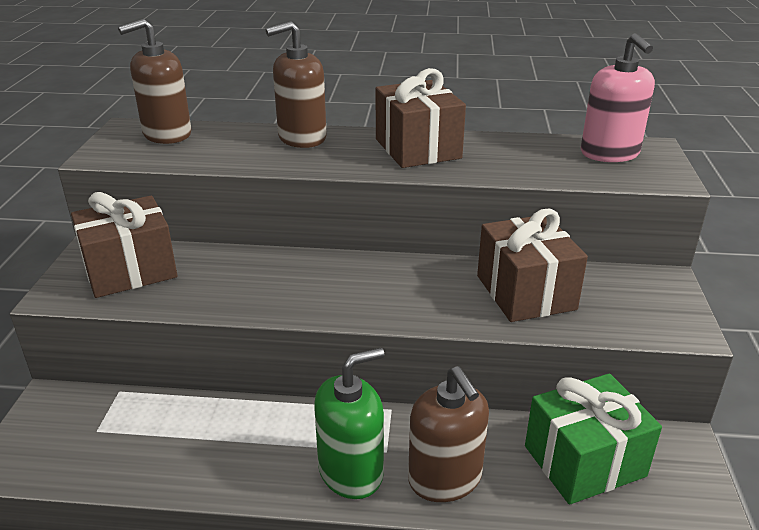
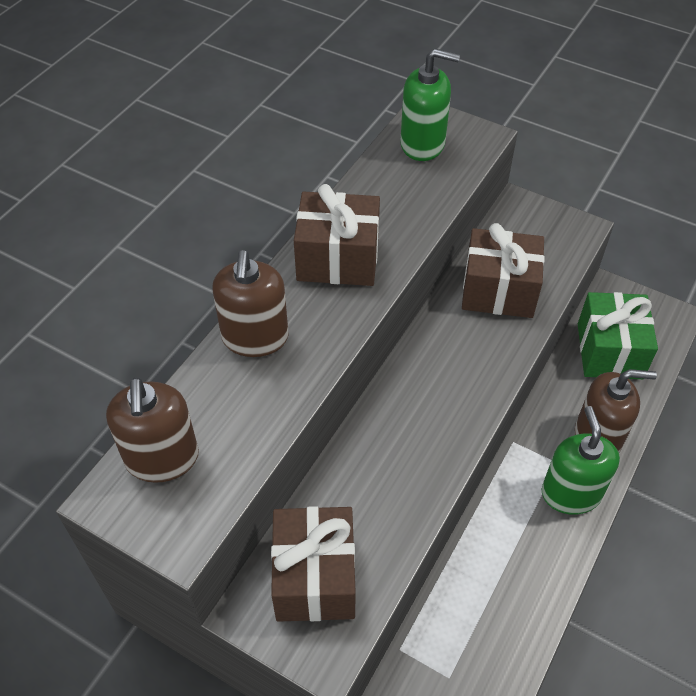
camera: 65 degrees left, 20 degrees up
(610, 153) = (422, 144): pink soap dispenser -> green soap dispenser

